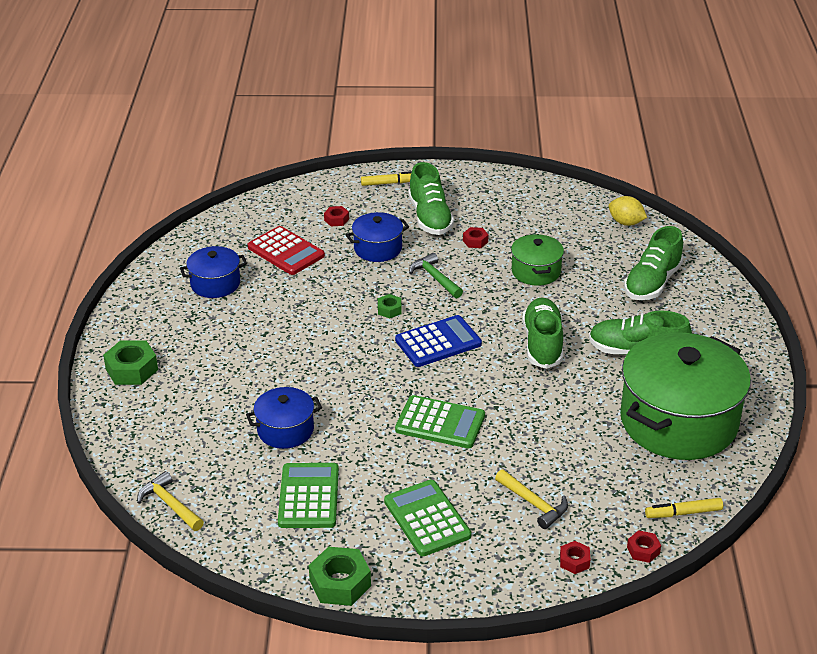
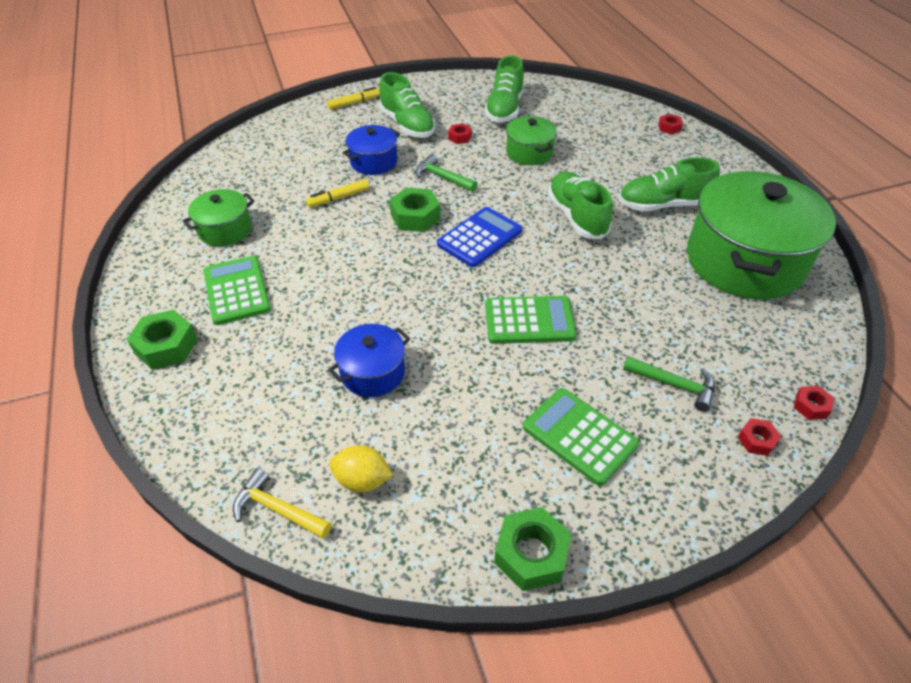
camera: 20 degrees left, 10 degrees up
(215, 284) = (225, 230): blue pot -> green pot
(286, 251) = (285, 183): red calculator -> none
(308, 496) = (437, 447): green calculator -> green calculator (236, 291)
(336, 220) = (321, 144): red nut -> red nut (669, 128)
(389, 310) = (415, 217): green nut -> green nut, size x1.83
(534, 504) = (674, 385): yellow hammer -> green hammer
(626, 223) = (577, 97): yellow lemon -> yellow lemon (362, 480)
(652, 283) = (633, 141): green shoe -> green shoe (504, 109)
(683, 513) = (816, 353): yellow marker -> yellow marker (338, 198)

